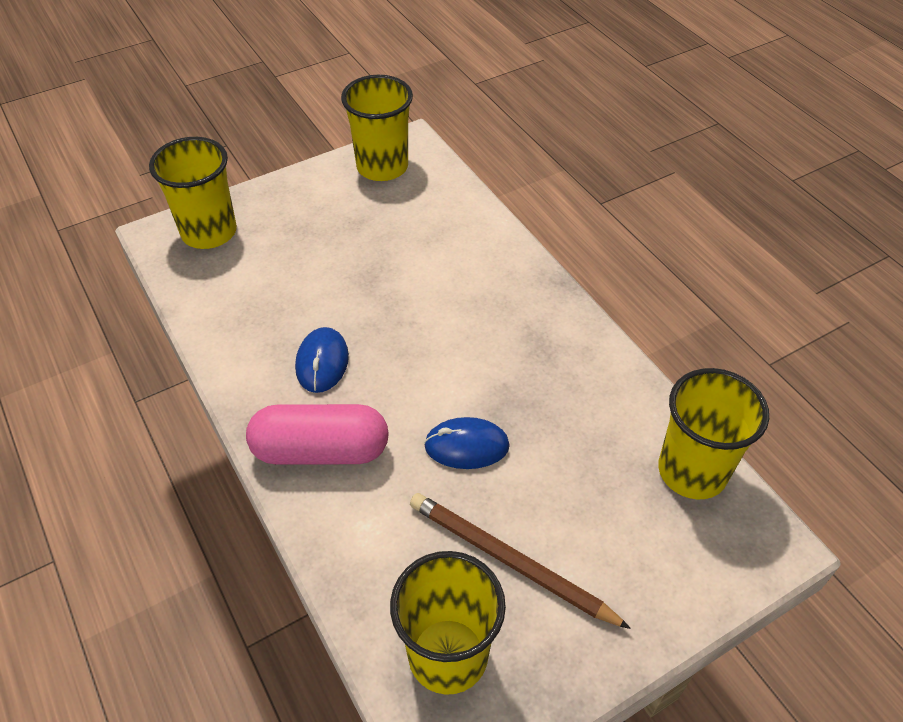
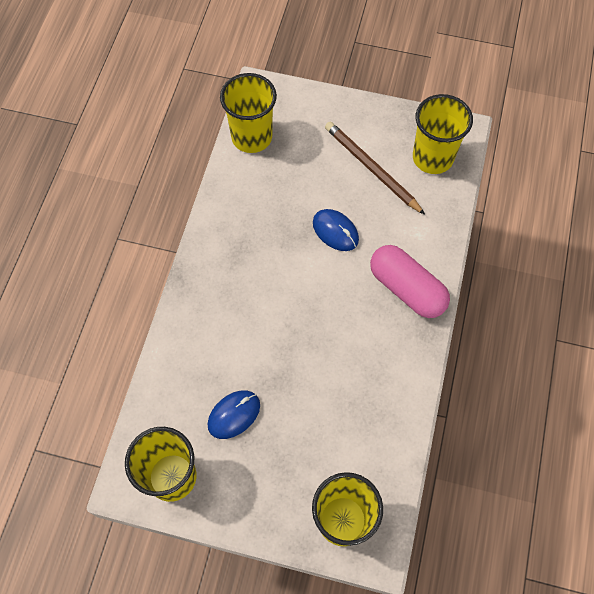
camera: 135 degrees left, 15 degrees up
(322, 362) = (361, 342): blue mouse -> blue mouse (234, 415)
(510, 561) = (371, 169): brown pencil -> brown pencil turned 150 degrees clockwise

